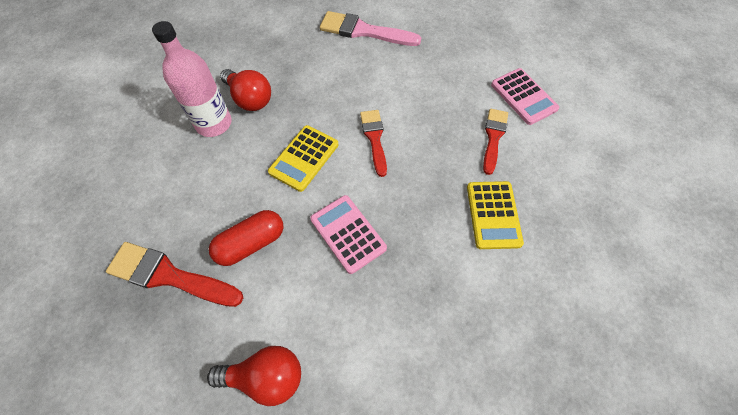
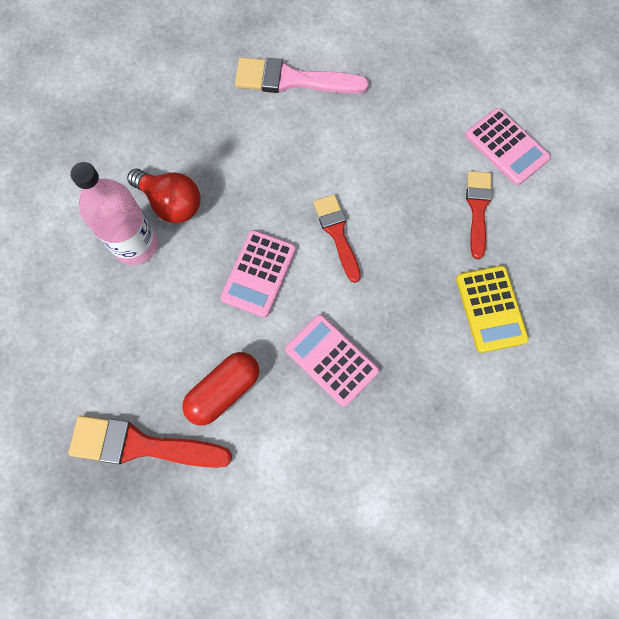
camera: 10 degrees left, 10 degrees up
(265, 377) = (279, 535): red light bulb -> none
(304, 158) = (259, 274): yellow calculator -> pink calculator

